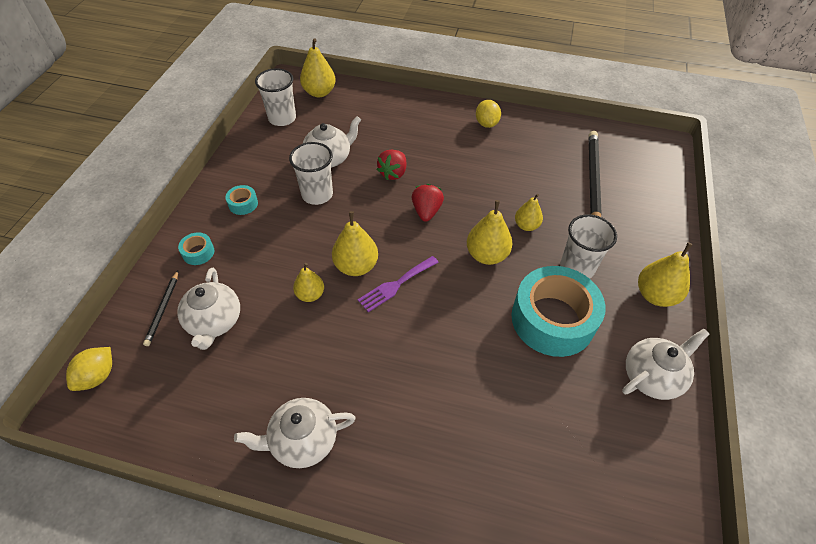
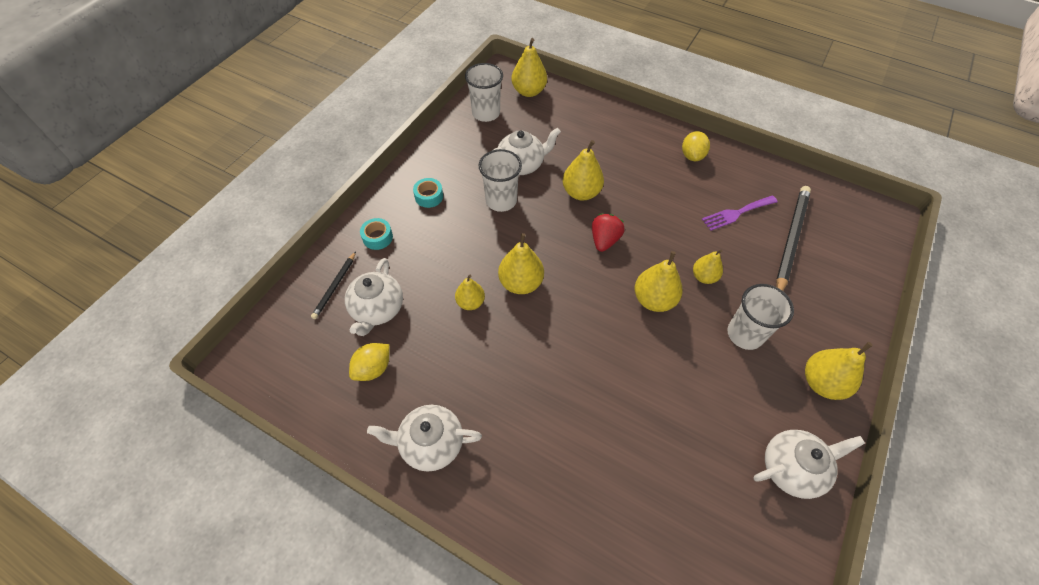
camera: 15 degrees right, 5 degrees up
(98, 376) = (267, 337): yellow lemon -> yellow lemon (373, 368)
(393, 173) = (581, 192): red strawberry -> yellow pear
(396, 285) = (554, 311): purple fork -> purple fork (736, 213)
(552, 319) = (703, 383): turquoise tape -> none

